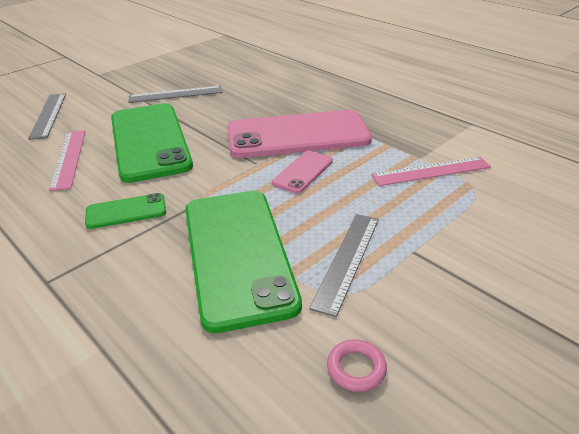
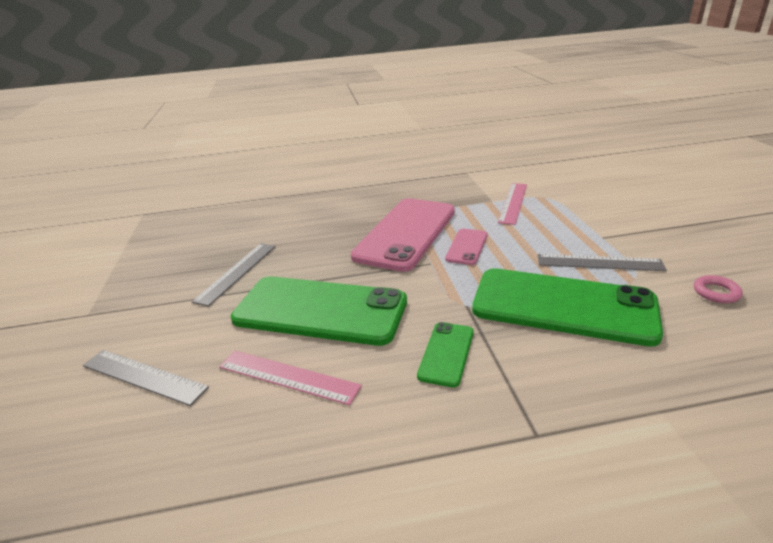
camera: 55 degrees left, 5 degrees down
(303, 172) = (467, 247): pink phone -> pink phone turned 45 degrees clockwise
(347, 260) = (599, 262): grey ruler -> grey ruler turned 45 degrees counterclockwise

